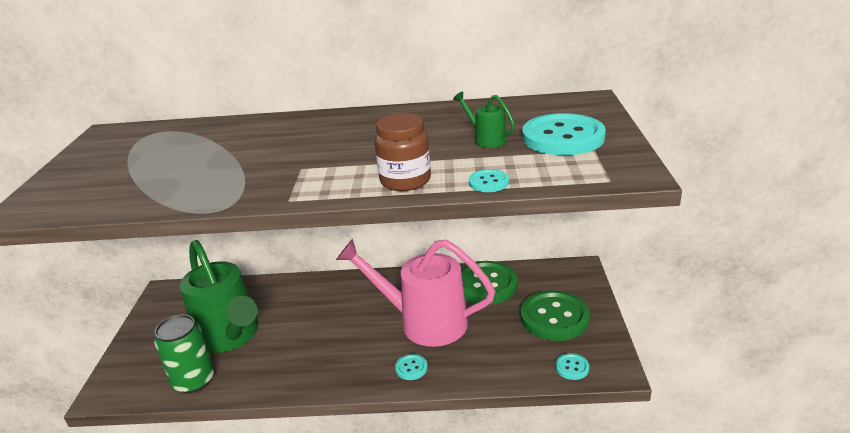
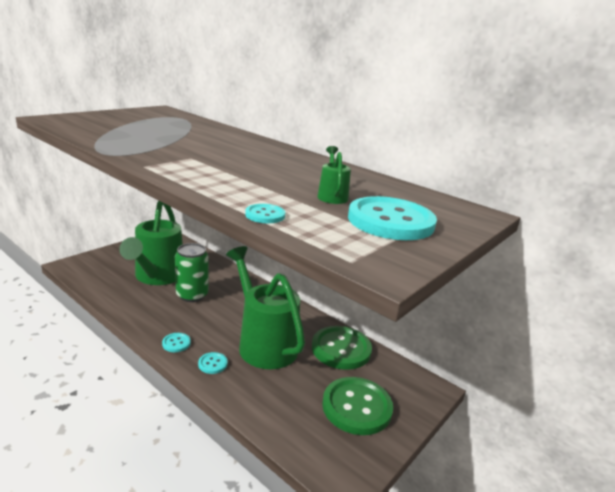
camera: 35 degrees right, 5 degrees down
(194, 380) = (108, 286): green can -> green can (192, 295)
(405, 180) = (222, 189): brown jar -> none
(423, 322) = (263, 343): pink watering can -> green watering can
(572, 367) = (314, 452): turquoise button -> turquoise button (176, 343)

